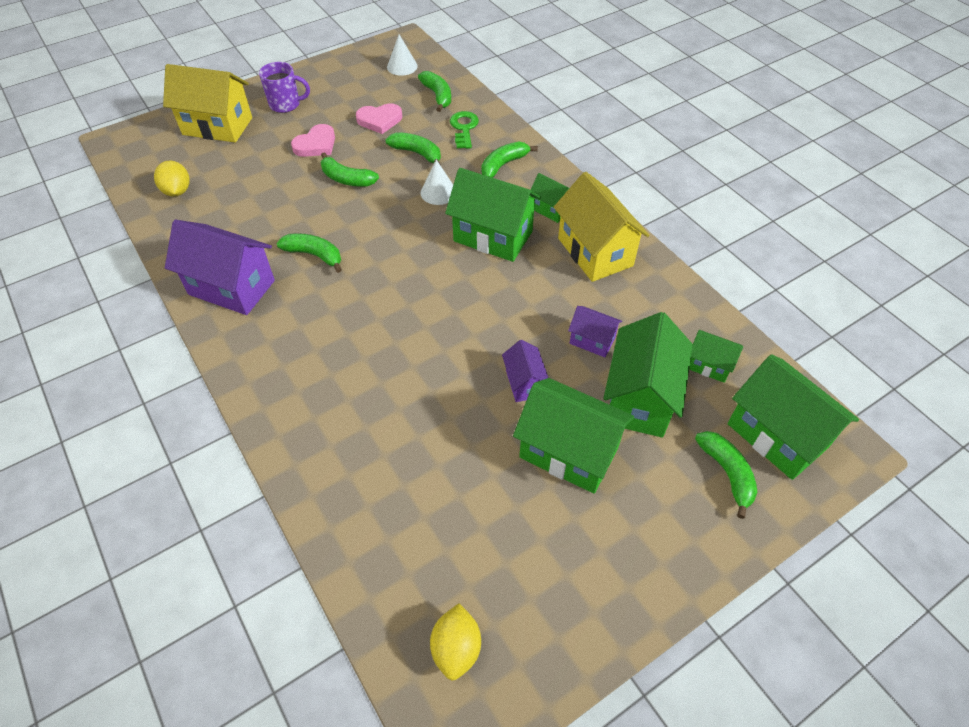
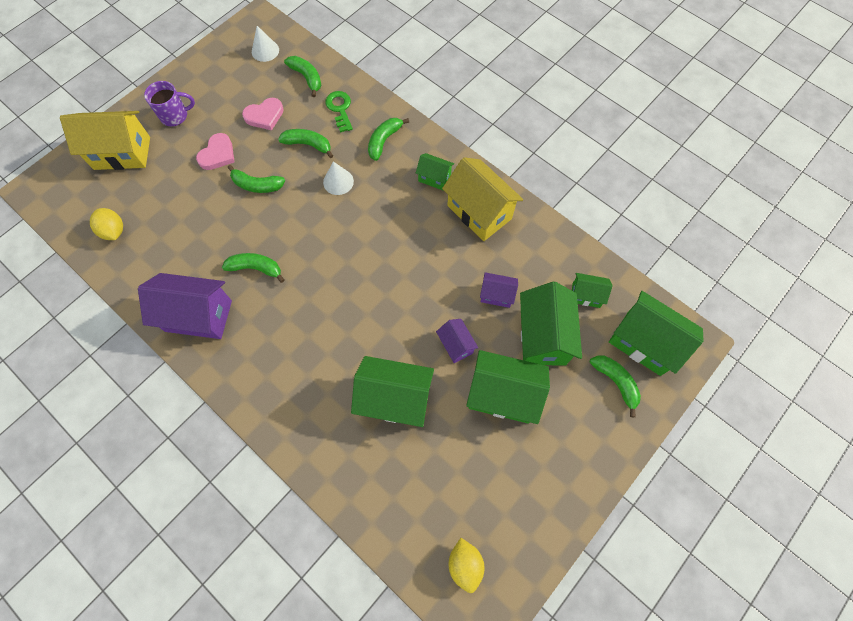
camera: 15 degrees left, 15 degrees up
(493, 236) = (395, 216): green house -> green house (395, 399)

